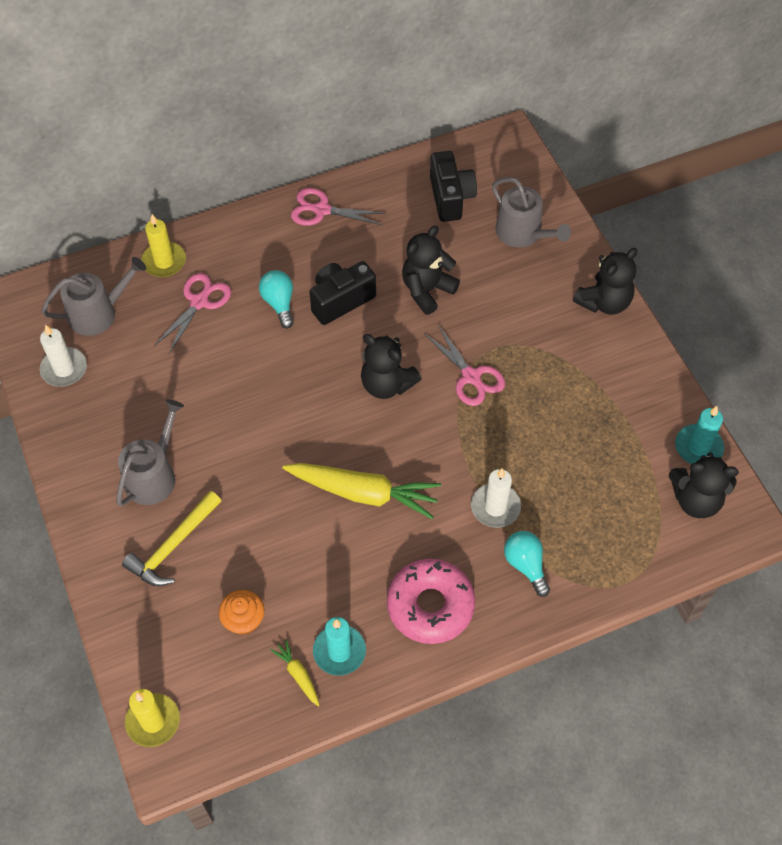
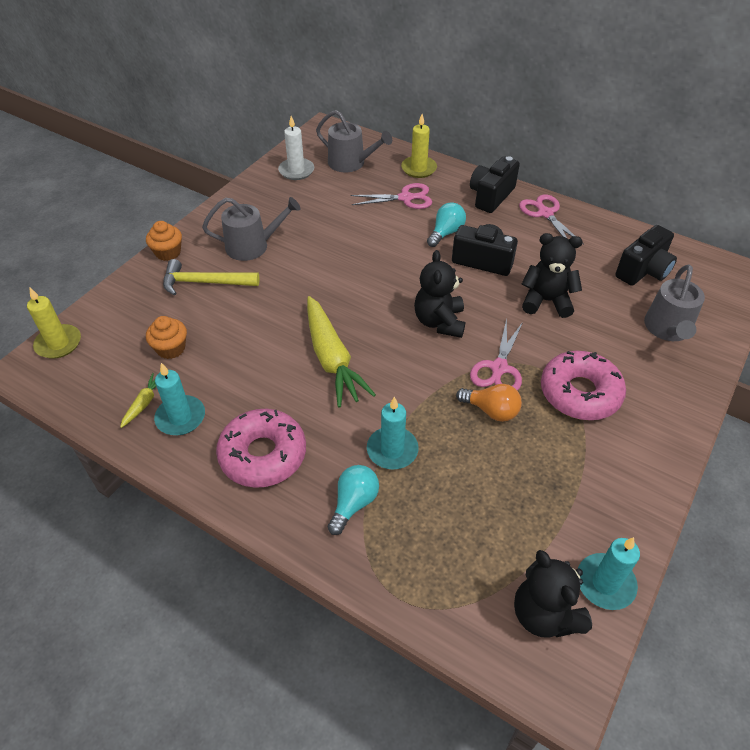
camera: 55 degrees right, 10 degrees down
(95, 558) = (168, 252): none -> orange cupcake
(260, 233) = (491, 196): none -> black camera
(495, 507) = (392, 450): white candle -> turquoise candle
(509, 412) = (491, 410): none -> orange light bulb
(537, 341) = (580, 393): none -> pink donut
(604, 302) = (671, 419): black teddy bear -> none

